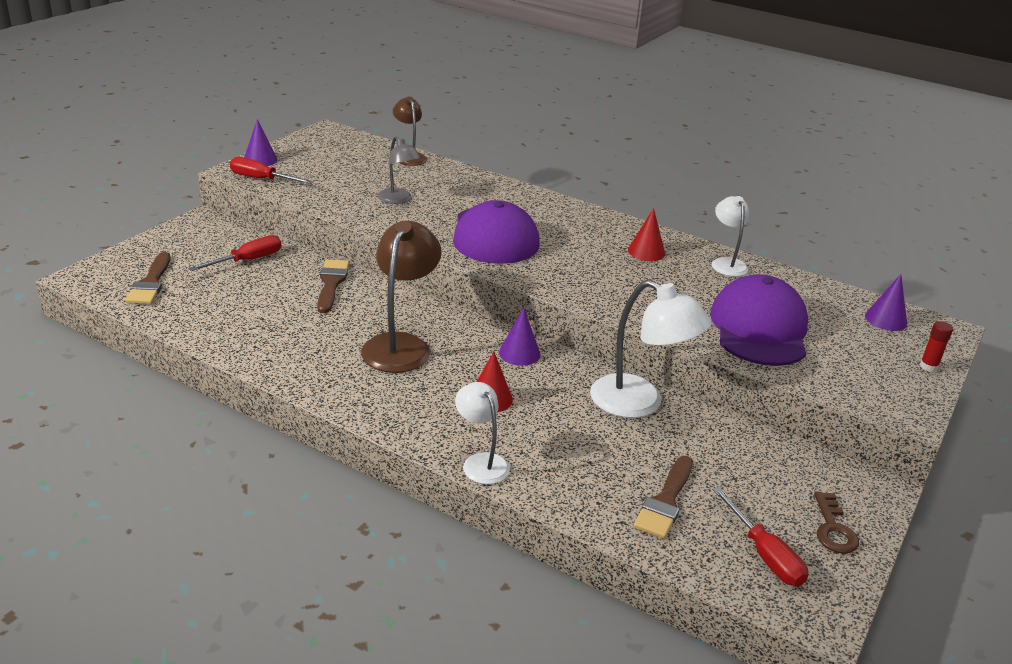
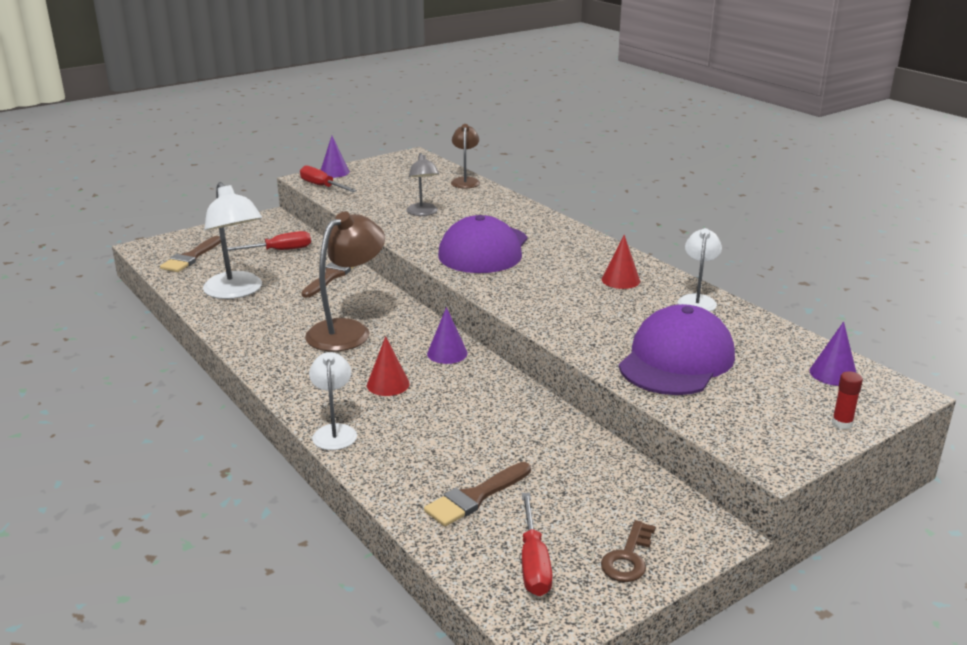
camera: 25 degrees right, 5 degrees down
(639, 403) = (525, 412): white lamp -> white lamp (237, 291)

